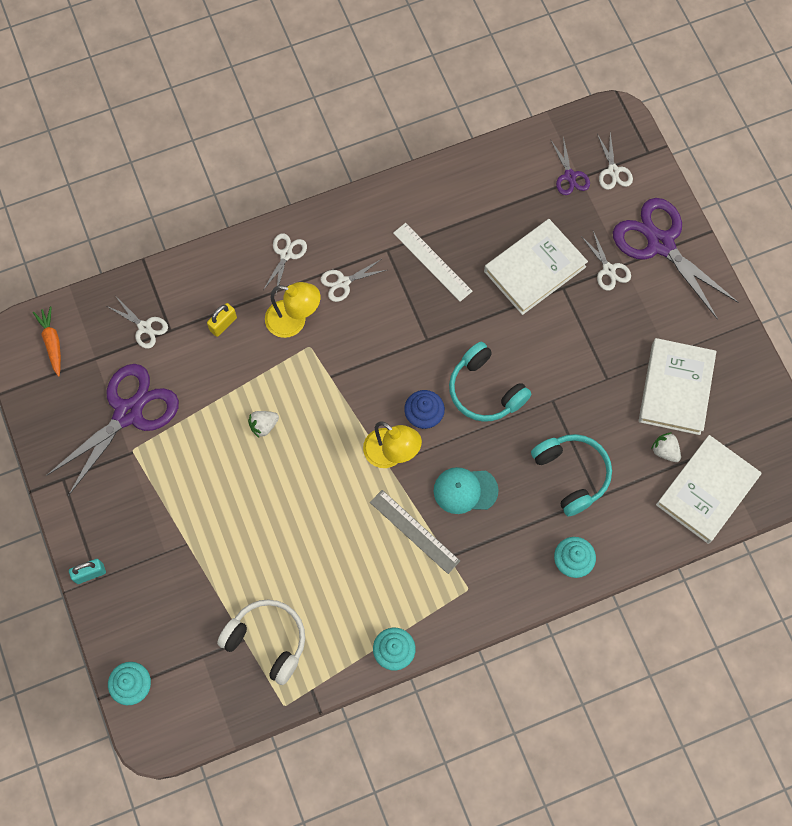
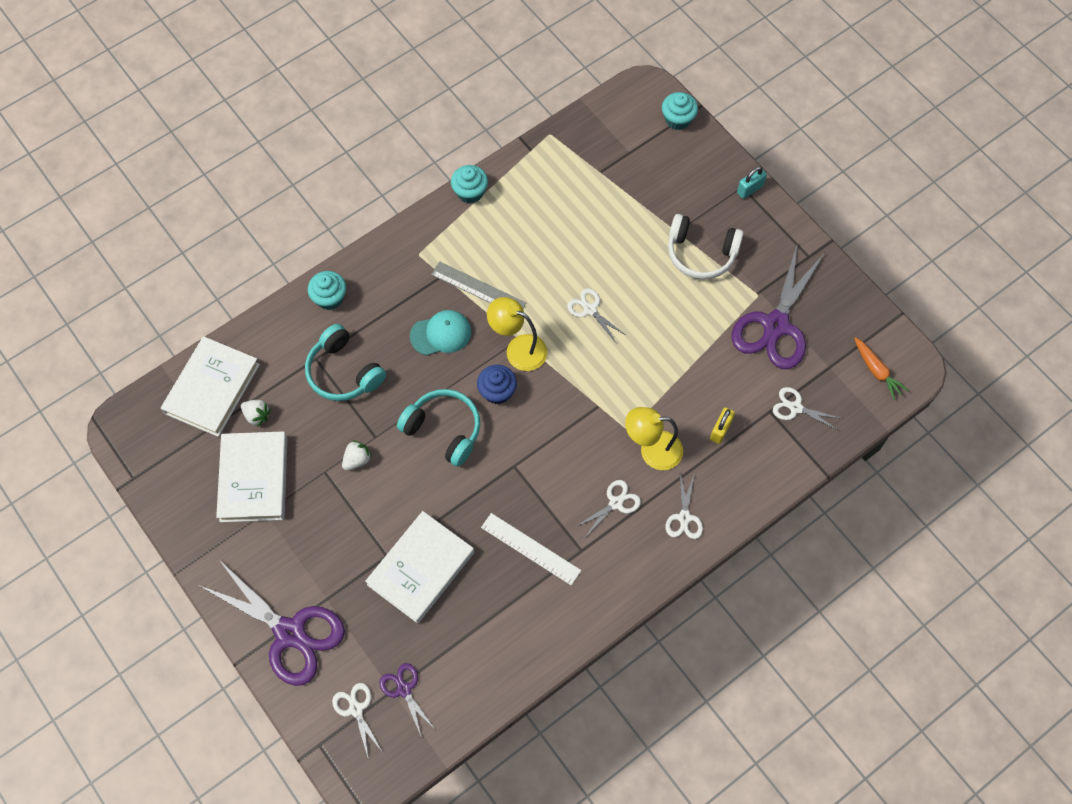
camera: 165 degrees right, 5 degrees down
(264, 425) = (646, 345): white strawberry -> white strawberry (357, 460)
(267, 641) = (580, 175): white headphones -> white headphones (701, 253)
(609, 269) = (342, 588): white scissors -> white scissors (590, 309)

